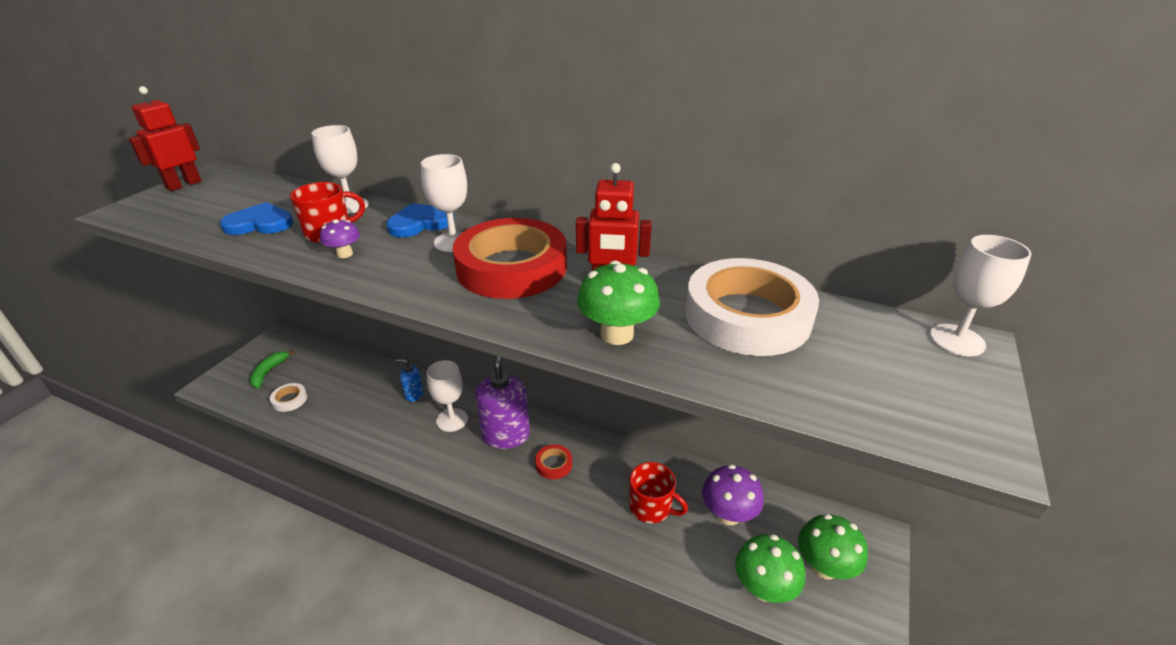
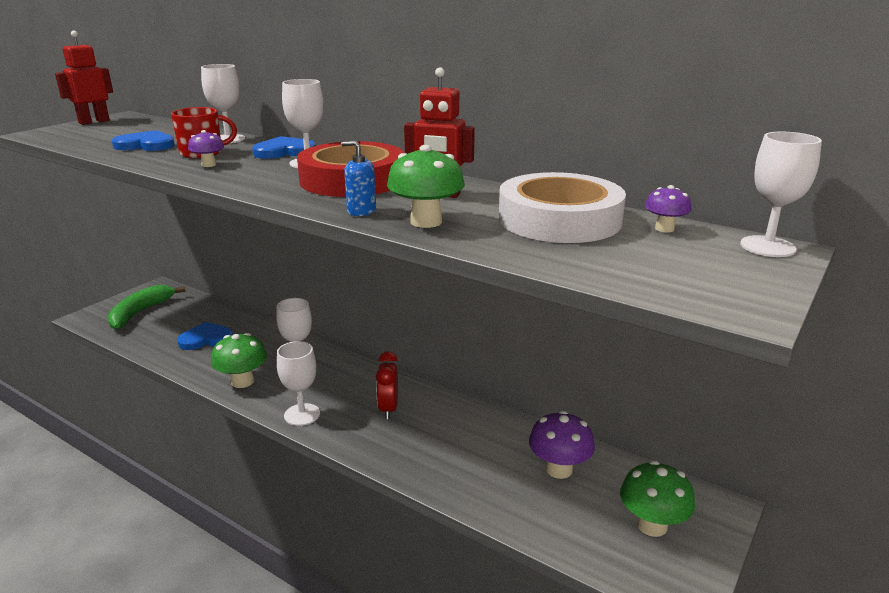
camera: 10 degrees right, 10 degrees down
(269, 372) = (140, 312): green banana -> green banana, size x1.62
(290, 400) = (152, 334): white tape -> none
(348, 399) = (206, 339): none -> blue heart
(414, 394) = (269, 341): blue soap dispenser -> blue soap dispenser (361, 211)
(472, 483) = (302, 414): none -> white goblet
(506, 435) = (348, 381): purple soap dispenser -> none
(554, 464) = (388, 409): red tape -> red clock
(651, 507) = (478, 454): red mug -> none
(763, 588) = (577, 534): green mushroom -> green mushroom (242, 381)
(852, 321) = (664, 229): none -> purple mushroom

